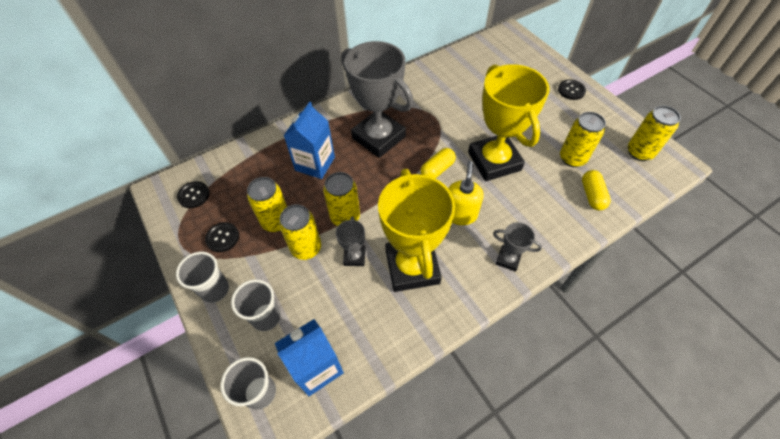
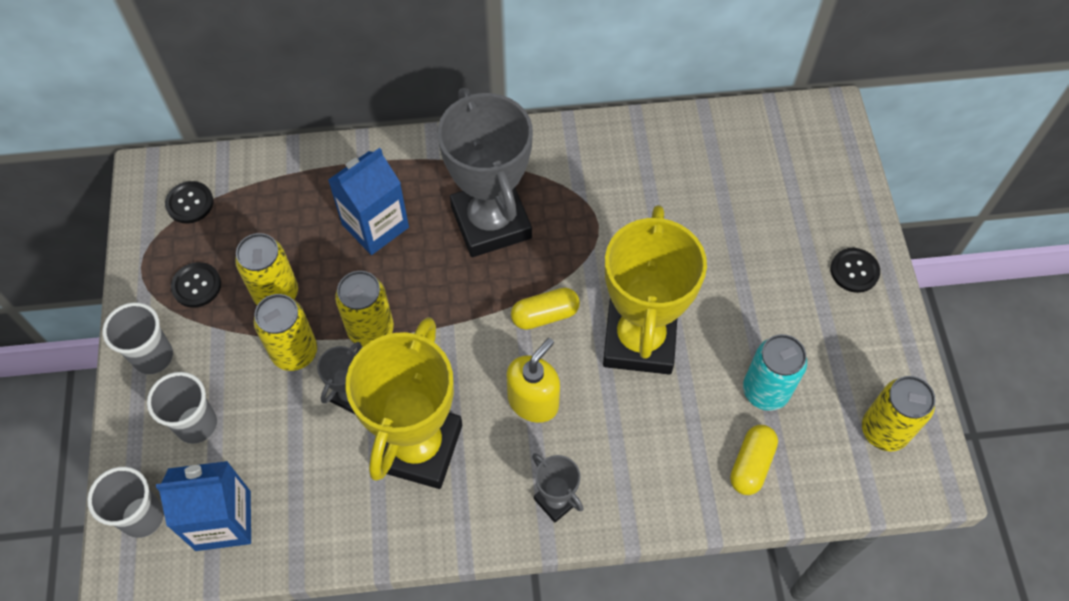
camera: 25 degrees right, 5 degrees up
(572, 158) = (765, 391): yellow can -> turquoise can

